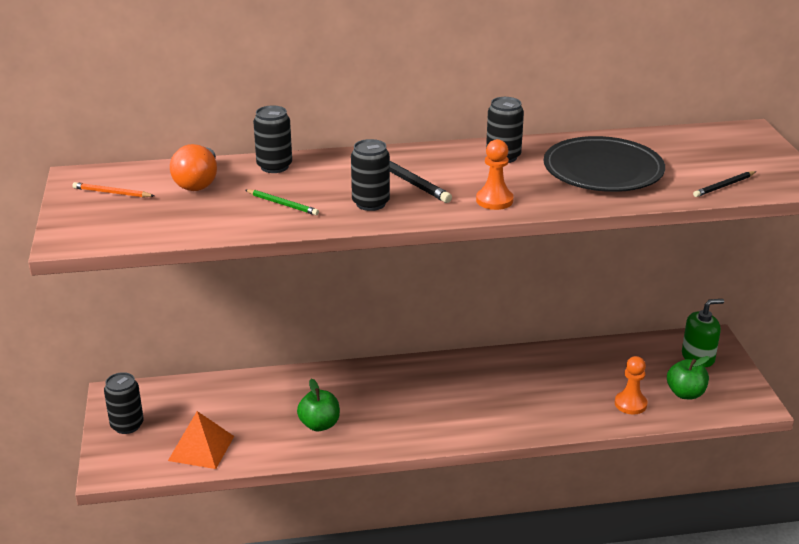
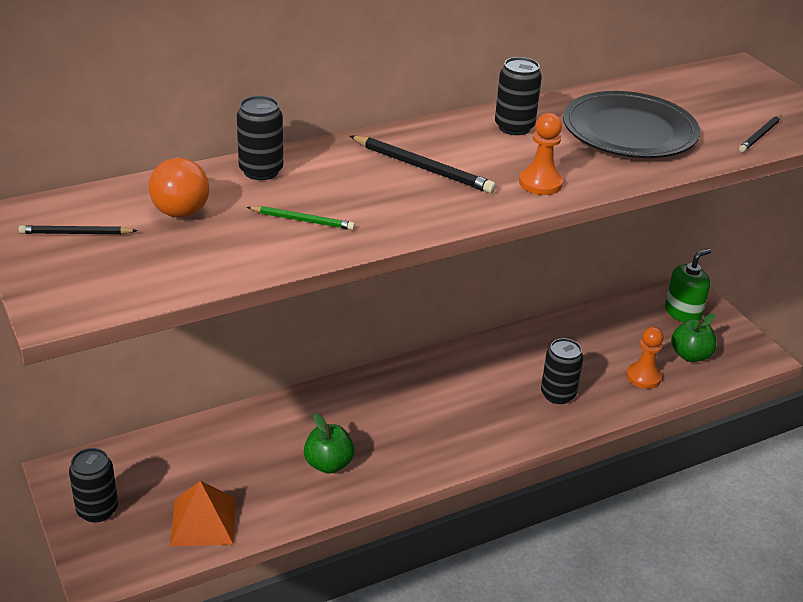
camera: 20 degrees left, 5 degrees up
(112, 193) = (76, 233): orange pencil -> black pencil
(370, 203) = (406, 205): black can -> black can (558, 394)

